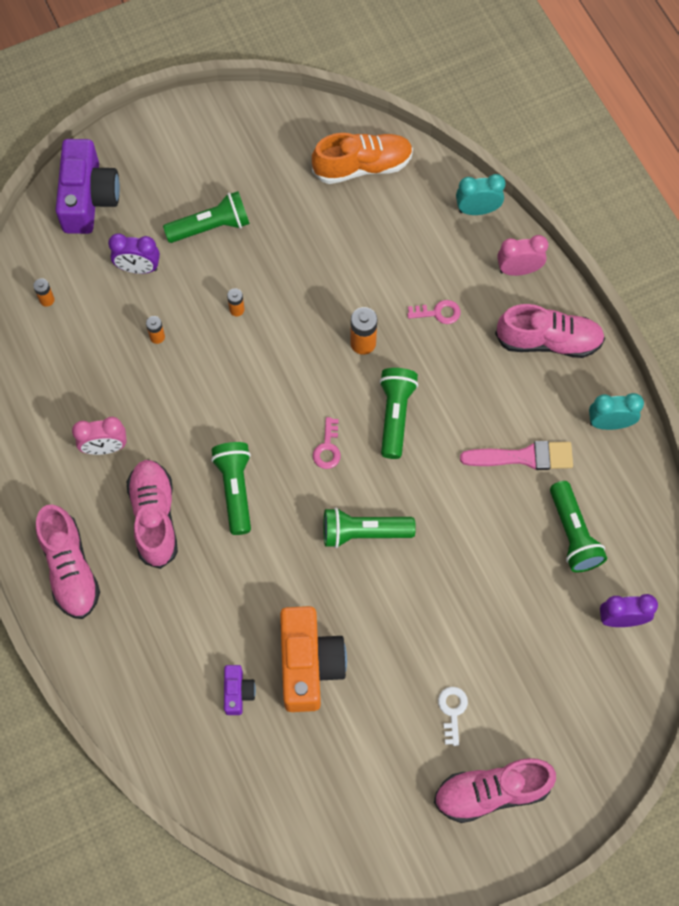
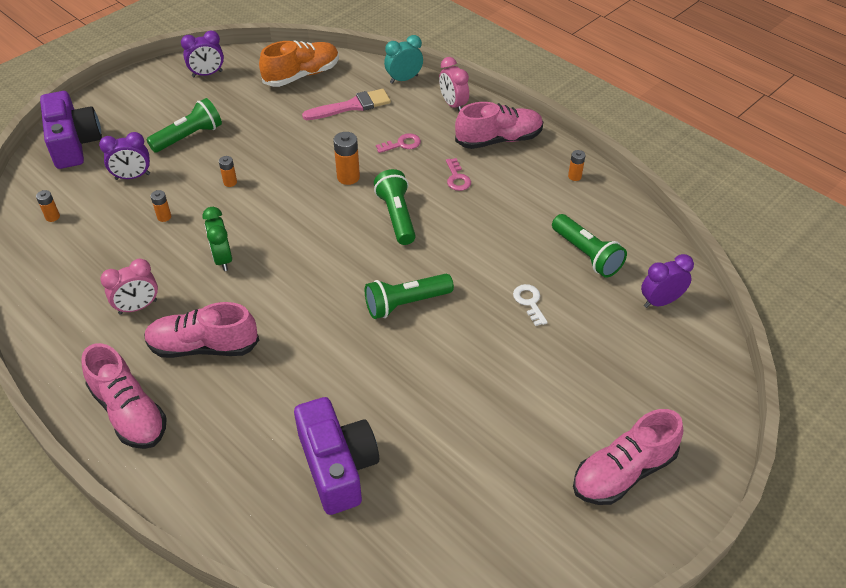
camera: 20 degrees left, 20 degrees down
(154, 517) = (203, 346): pink shoe -> pink shoe turned 60 degrees counterclockwise
(201, 414) = (222, 259): none -> green clock
(235, 489) = (274, 304): green flashlight -> none
(238, 692) = (337, 466): purple camera -> purple camera, size x2.09
(256, 131) = (207, 74): none -> purple clock
(309, 664) = (399, 420): orange camera -> none
(327, 448) = (347, 253): pink key -> pink key (457, 178)
(452, 711) = (552, 416): white key -> white key (529, 302)
(518, 270) = (453, 105): pink clock -> pink clock turned 90 degrees counterclockwise
(524, 457) = (518, 215): pink brush -> pink brush (352, 106)
(609, 423) = (574, 176): turquoise clock -> orange battery

